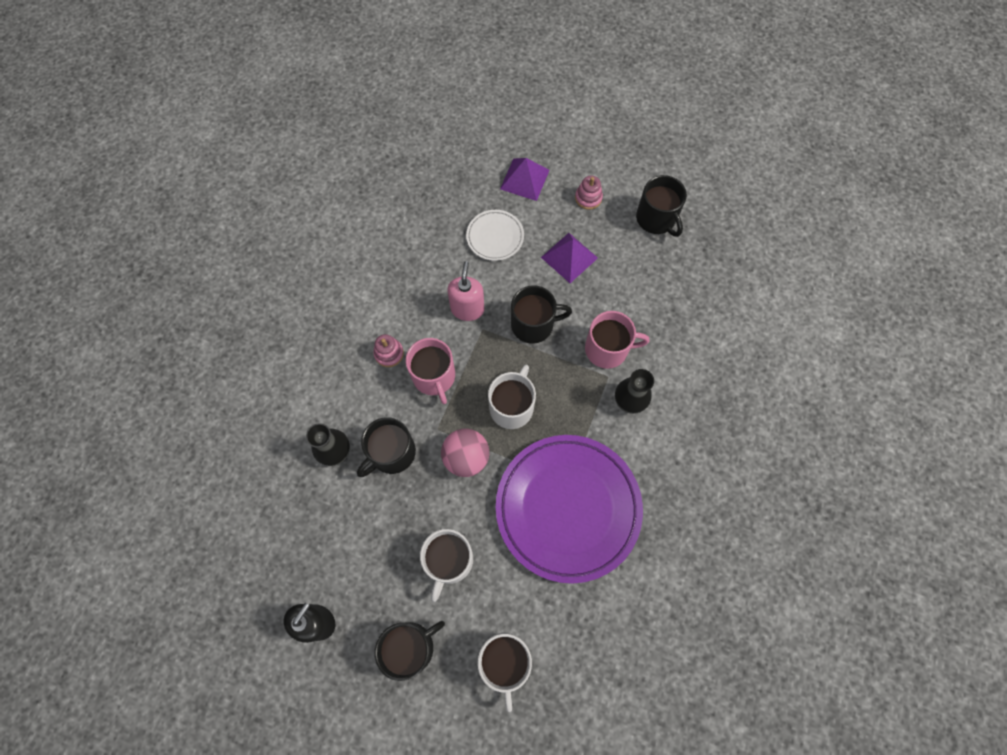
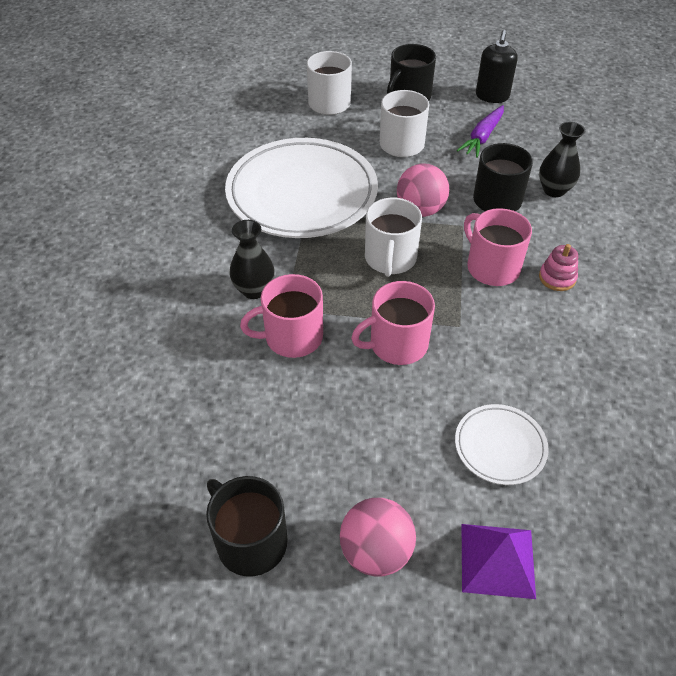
camera: 165 degrees right, 20 degrees down
(363, 548) = (482, 137): none -> purple carrot
(467, 309) = (490, 343): pink soap dispenser -> none
(533, 324) = (397, 344): black mug -> pink mug
(568, 508) = (302, 194): purple plate -> white plate
(569, 257) = (377, 442): purple pyramid -> none
(588, 198) = (376, 551): pink stacking toy -> pink ball

